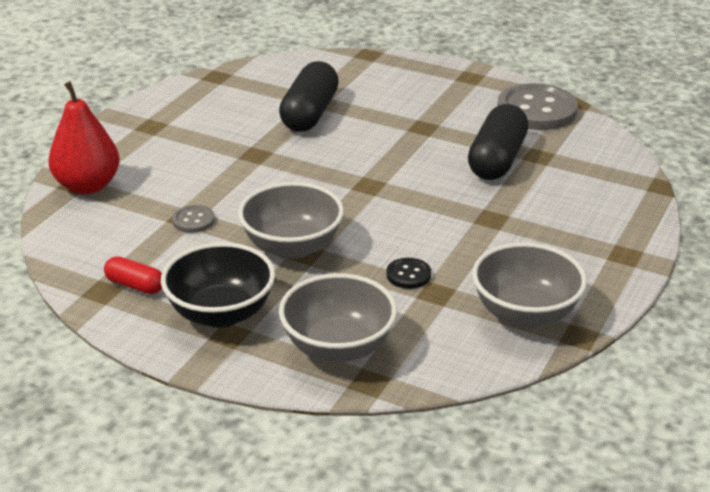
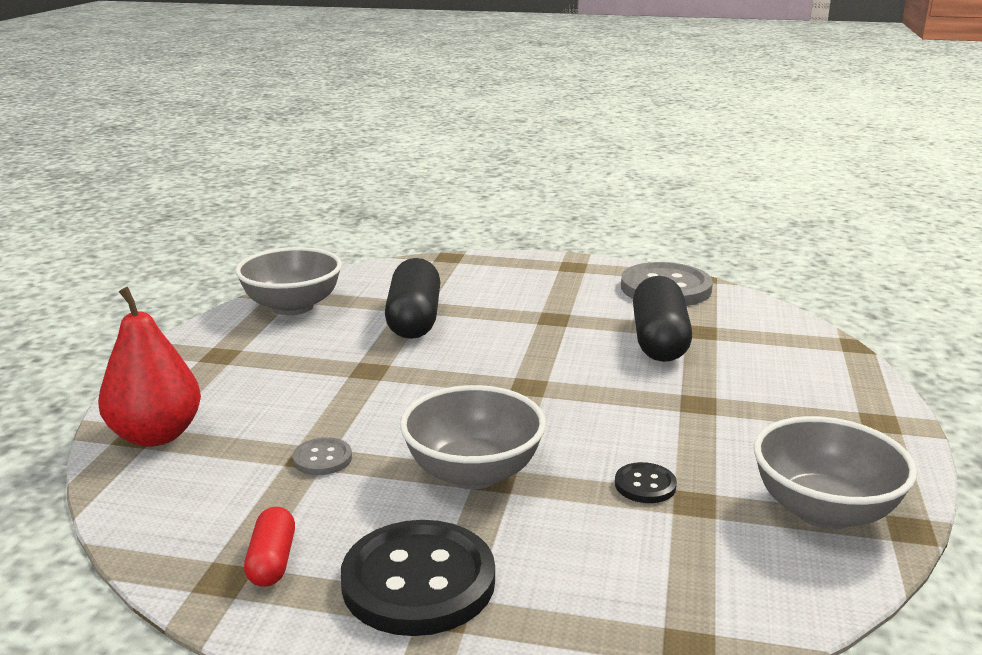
camera: 15 degrees left, 10 degrees down
(135, 285) = (272, 561): red capsule -> red capsule turned 75 degrees clockwise
(221, 313) = (418, 581): black bowl -> black button
(338, 347) = (614, 602): grey bowl -> grey bowl (292, 307)

